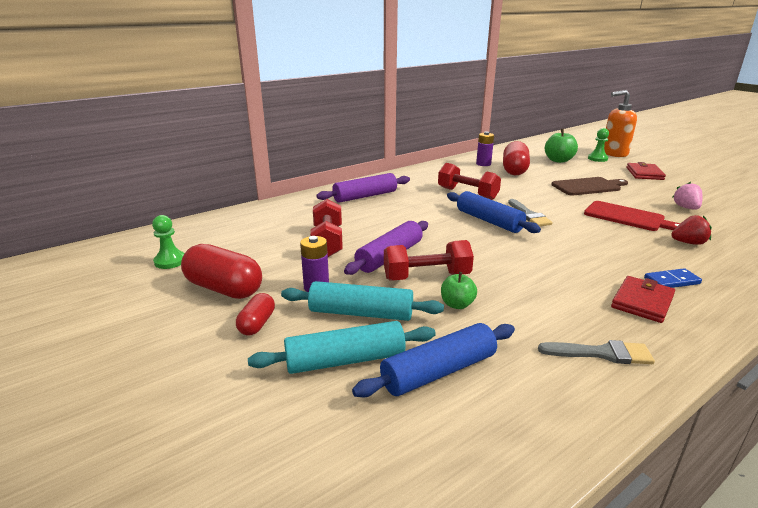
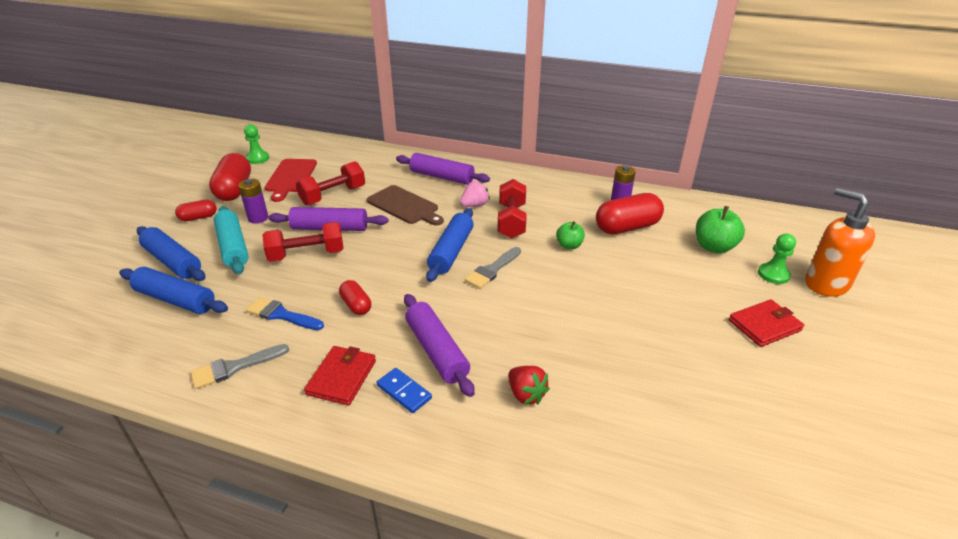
camera: 55 degrees right, 10 degrees up
(345, 360) = (173, 262): turquoise rolling pin -> blue rolling pin
(426, 277) = (307, 255): red dumbbell -> red dumbbell turned 60 degrees counterclockwise
(457, 304) = (270, 281): green apple -> green apple (569, 246)
(525, 310) = (281, 315): none -> blue brush
(537, 273) = (356, 305): none -> red capsule
(588, 186) = (638, 289): brown cutting board -> brown cutting board (404, 206)
(601, 353) = (234, 367): grey brush -> grey brush turned 90 degrees clockwise
(623, 257) = (436, 351): none -> purple rolling pin
(627, 217) = (562, 336): red cutting board -> red cutting board (291, 177)
(642, 302) = (342, 377): red wallet -> red wallet turned 75 degrees counterclockwise
(686, 208) = (657, 381): pink strawberry -> pink strawberry (474, 205)

